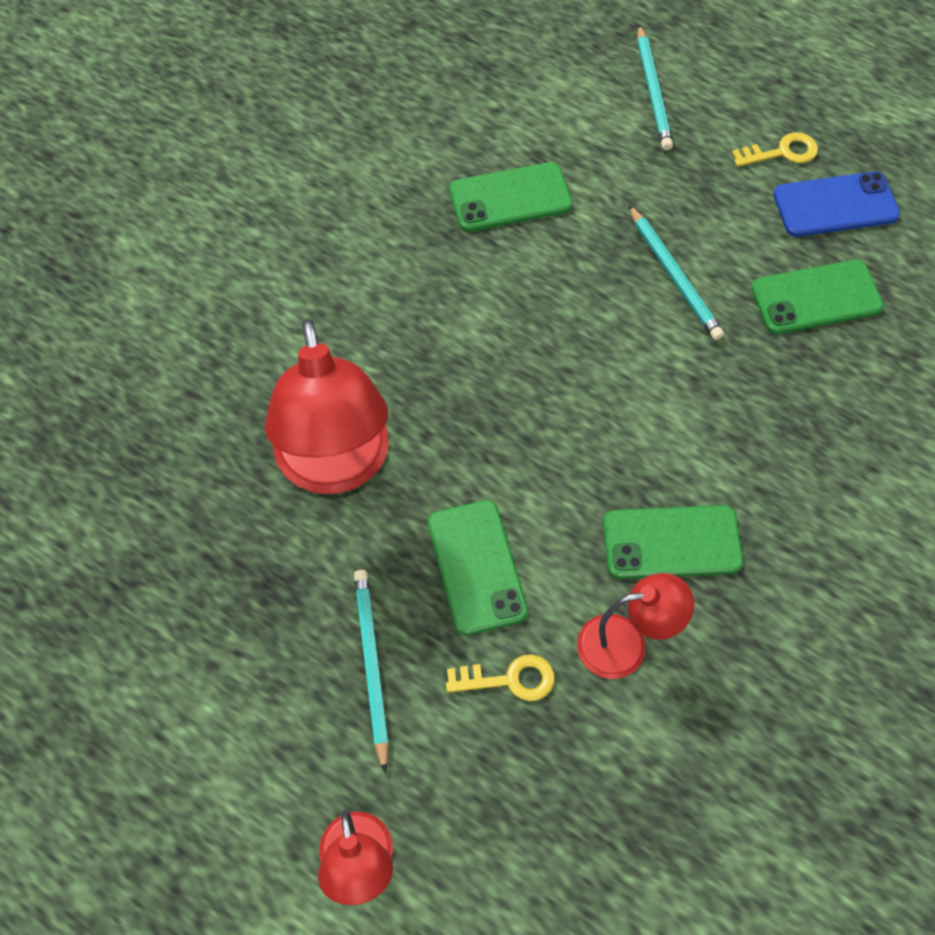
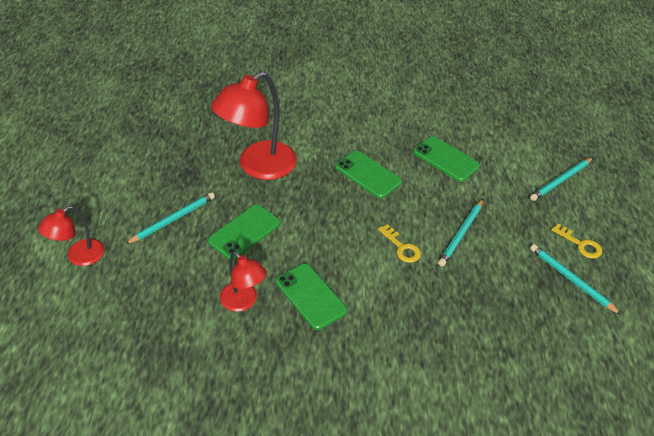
camera: 55 degrees right, 15 degrees down
(509, 679) = (196, 267): yellow key -> yellow key (401, 247)
(816, 298) = (504, 295): green phone -> green phone (368, 175)
(835, 205) = (571, 280): blue phone -> turquoise pencil

